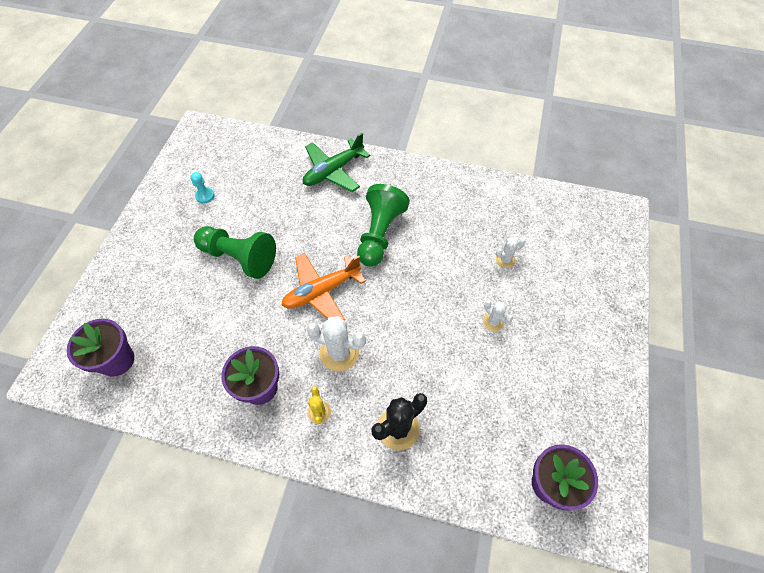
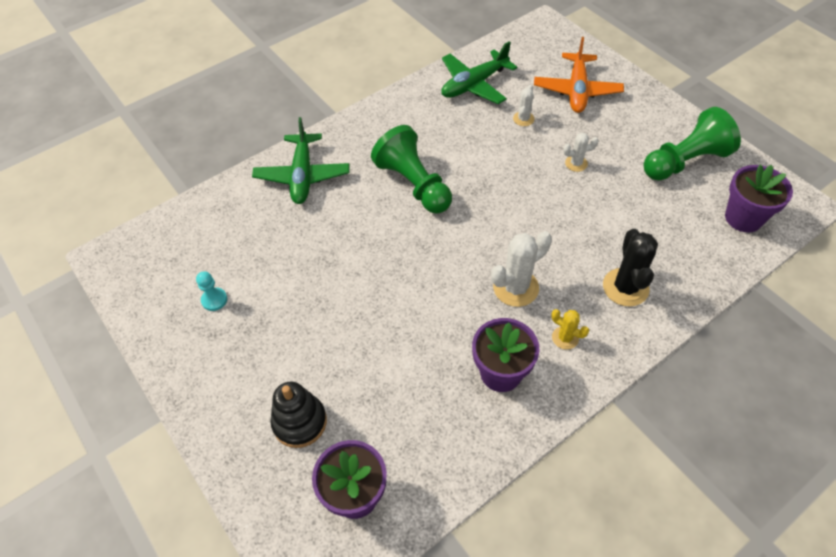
camera: 50 degrees left, 5 degrees down
(149, 297) = (299, 422): none -> black stacking toy
(239, 257) = (330, 310): green pawn -> green pawn (685, 161)
(322, 291) = (436, 264): orange plane -> orange plane (577, 90)
(509, 208) = (474, 84): none -> green plane

